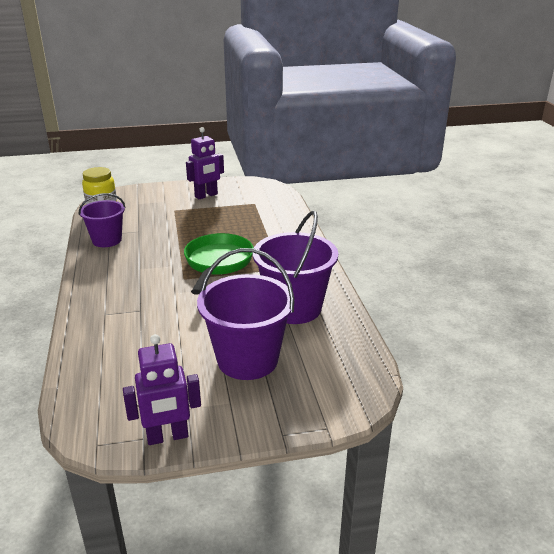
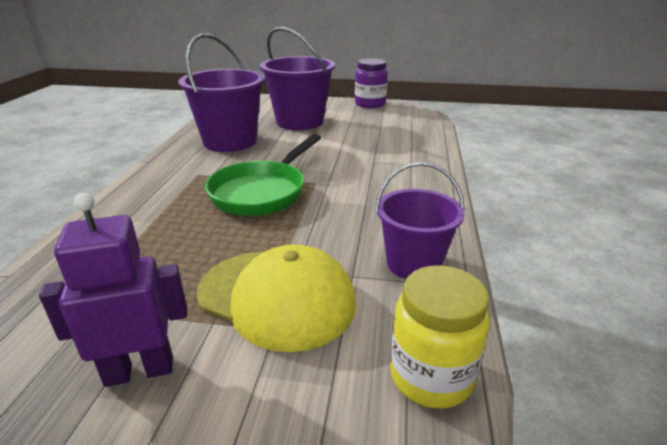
camera: 160 degrees left, 0 degrees up
(167, 437) = (370, 104): purple robot -> purple jar
(171, 218) = (276, 297): none -> yellow cap

